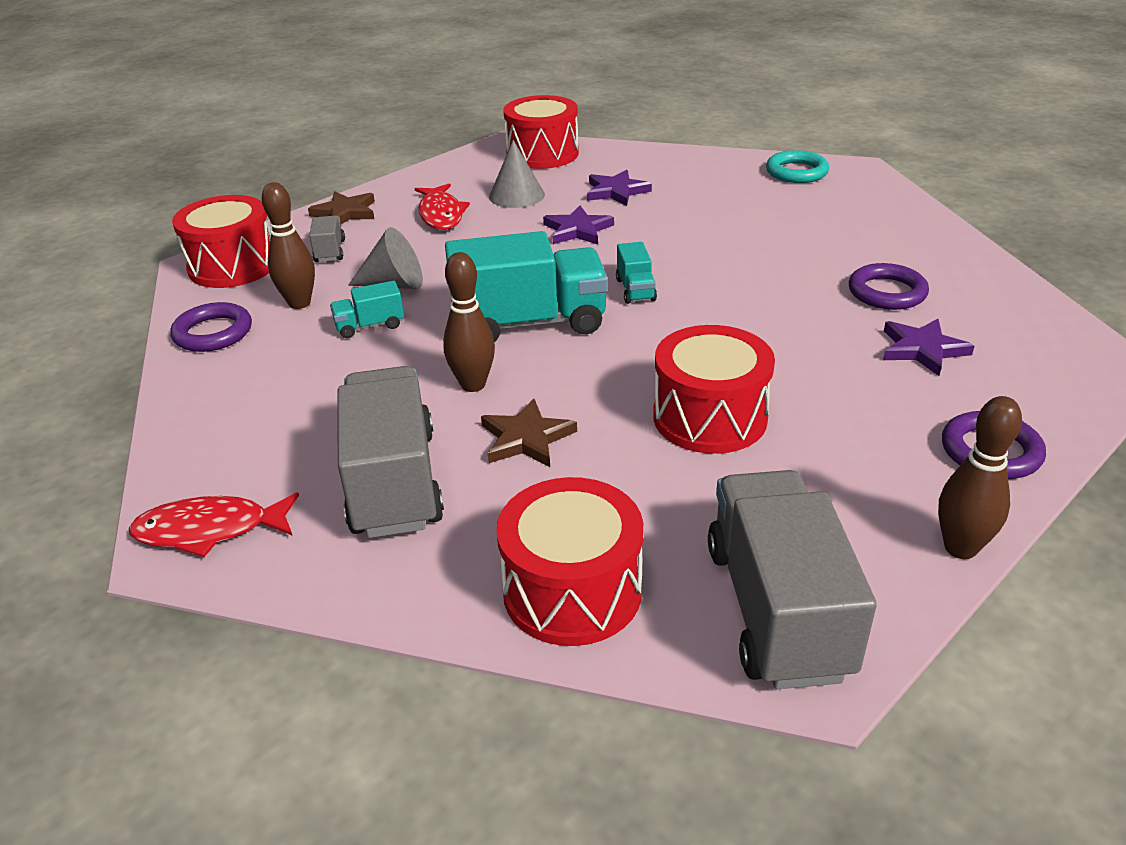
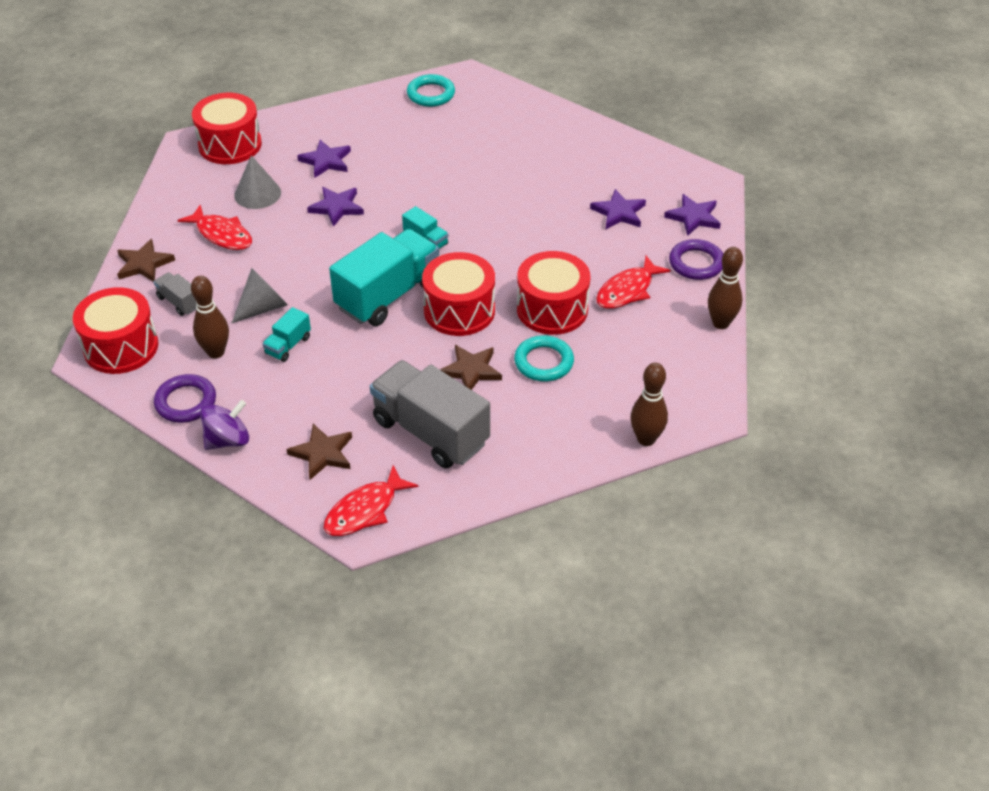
camera: 40 degrees left, 10 degrees up
(195, 384) = (228, 440): none -> purple spinning top
(256, 443) = (322, 453): none -> brown star
(473, 384) = (403, 353): brown bowling pin -> brown bowling pin (646, 439)
(572, 591) = (580, 435): red drum -> red drum (459, 310)
(628, 472) = (544, 362): none -> turquoise ring
(776, 609) = (672, 394): grey truck -> none
(843, 440) = (627, 290): none -> red fish
(887, 292) = (569, 178): purple ring -> none
(1039, 395) = (693, 217): none -> purple star

